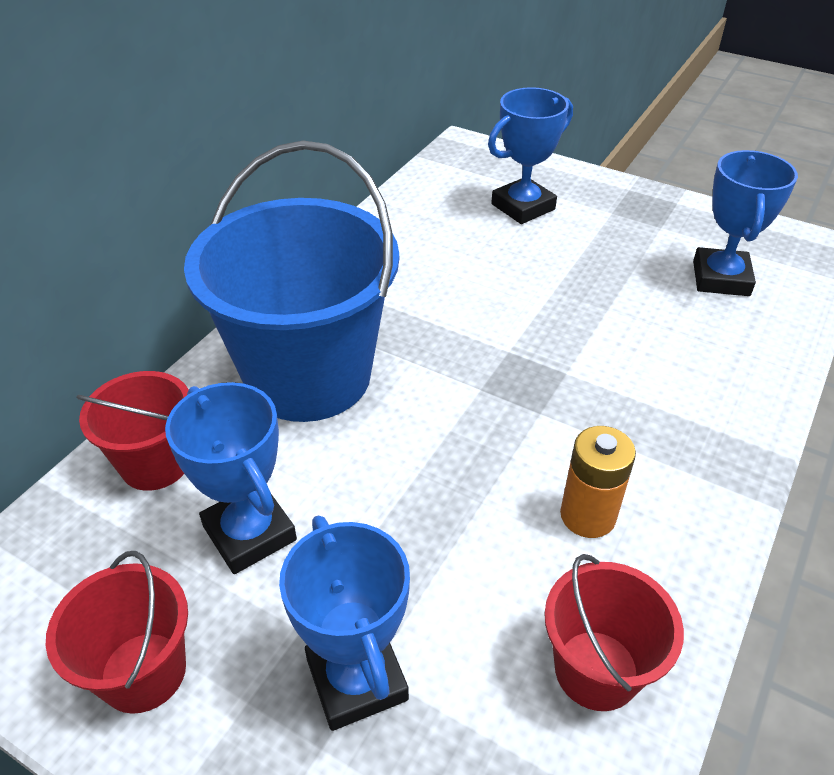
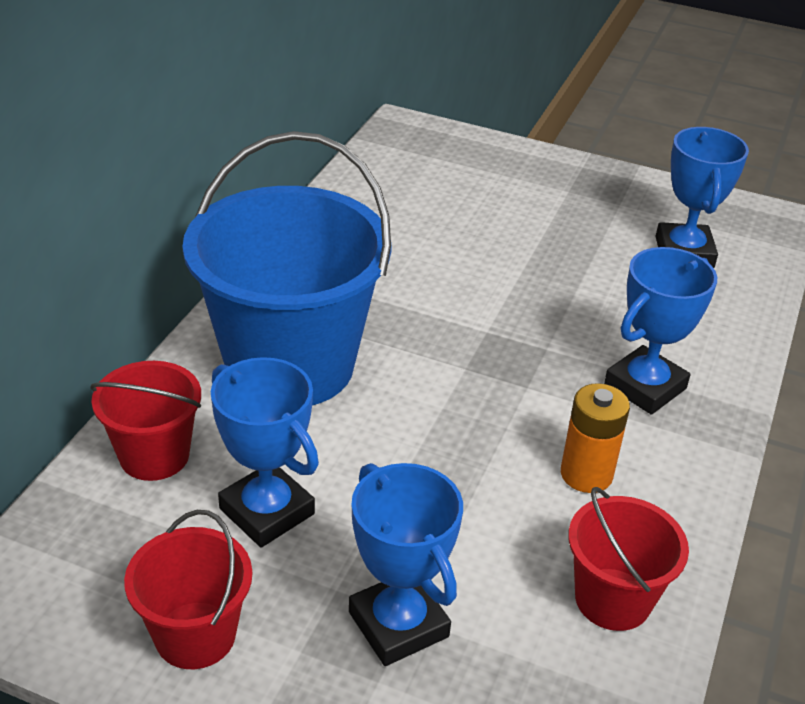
camera: 10 degrees left, 5 degrees down
(523, 207) = (476, 188): blue trophy -> blue trophy (645, 387)

